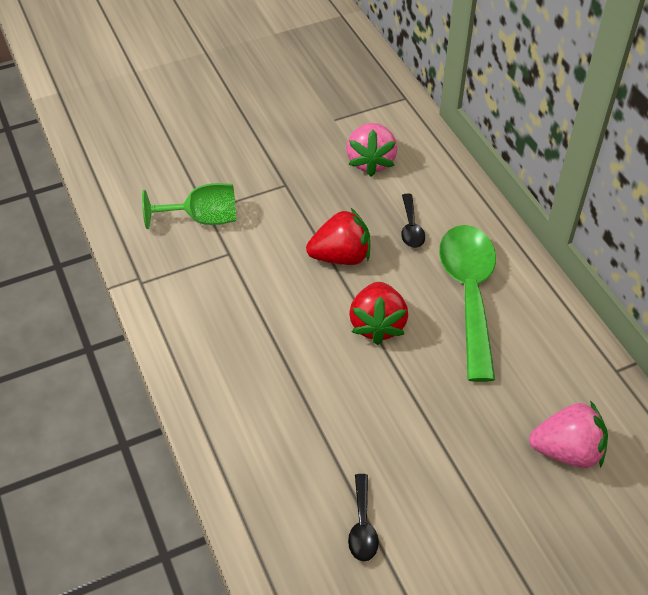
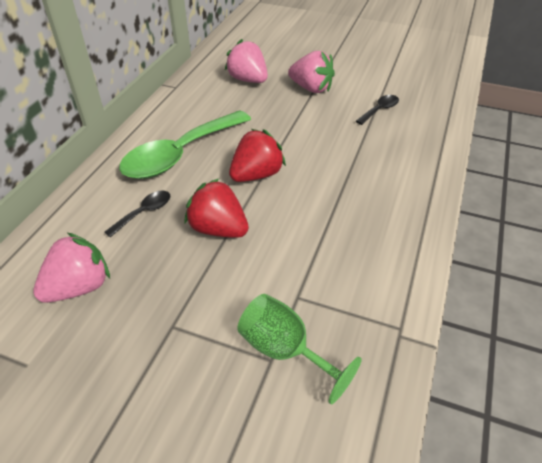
camera: 135 degrees left, 5 degrees down
(481, 500) = (311, 88): none -> pink strawberry

